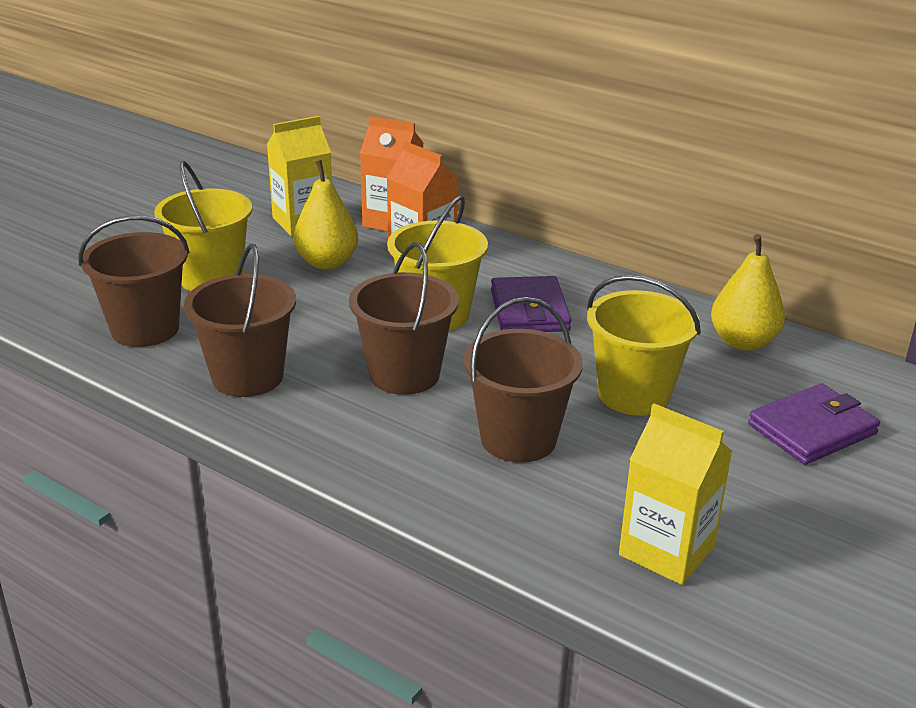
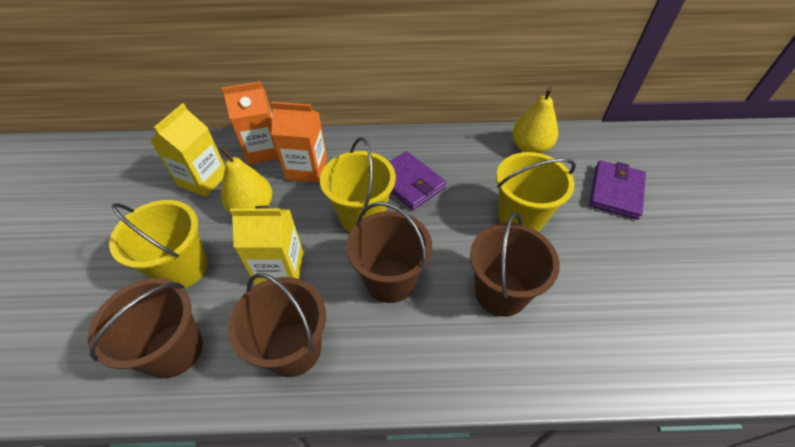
camera: 35 degrees left, 20 degrees up
(666, 551) = (648, 329): yellow carton -> yellow carton (280, 269)

